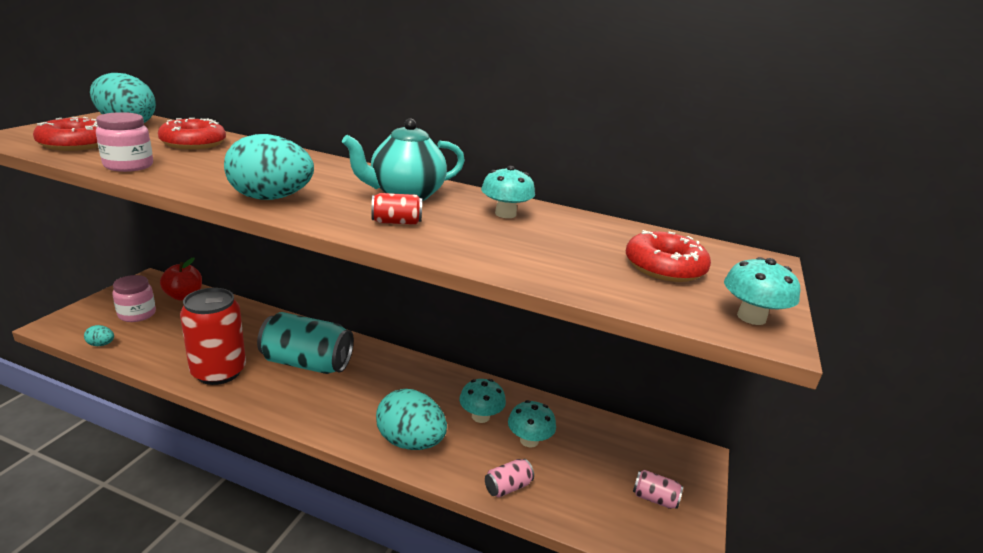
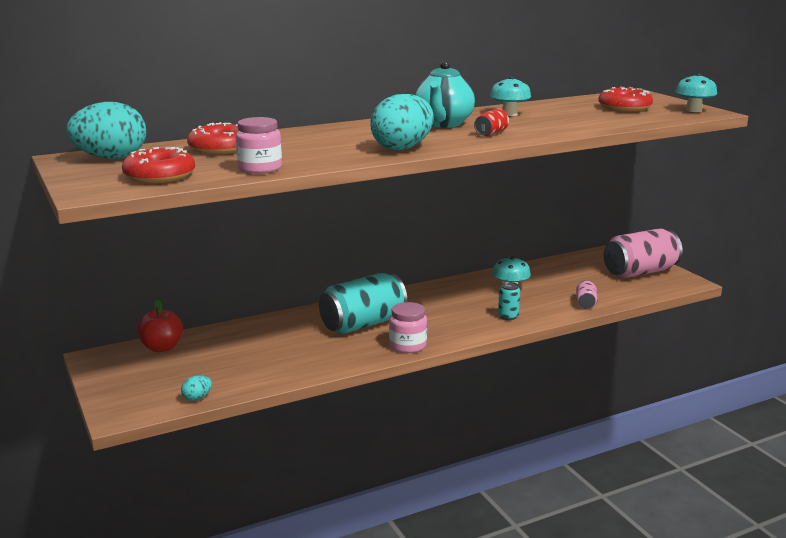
camera: 45 degrees left, 5 degrees down
(137, 314) = (163, 374): pink jar -> pink jar (408, 346)
(219, 372) = (325, 358): red can -> none
(410, 442) = (508, 316): turquoise egg -> turquoise can
(529, 440) = (552, 284): turquoise mushroom -> none
(654, 498) = (640, 272): pink can -> pink can, size x2.28

